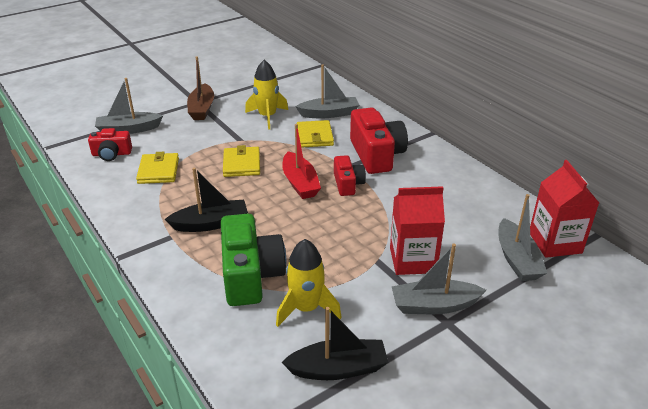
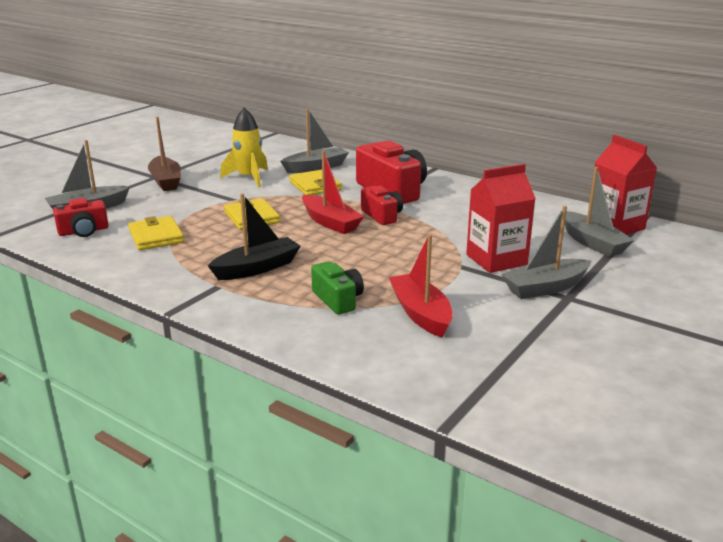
camera: 20 degrees left, 10 degrees down
(250, 275) = (338, 300): green camera -> green camera, size x0.57
(306, 308) = (421, 314): yellow rocket -> red boat
(338, 368) = (493, 351): black boat -> none

